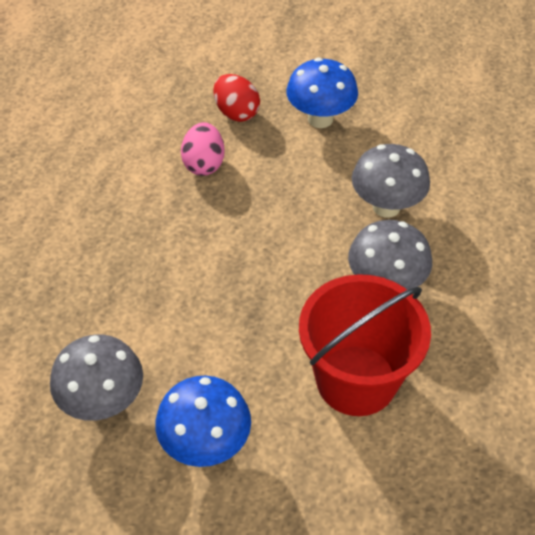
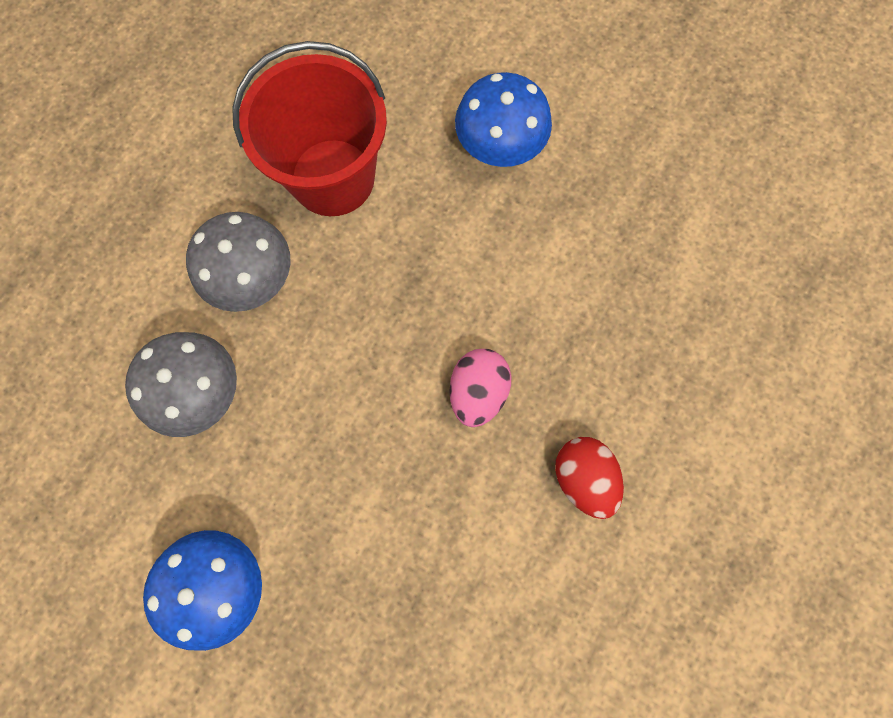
camera: 165 degrees left, 25 degrees up
(103, 402) = (592, 216): grey mushroom -> none
(204, 164) = (414, 533): pink egg -> pink egg (478, 391)
(236, 113) = (342, 630): red egg -> red egg (583, 477)

